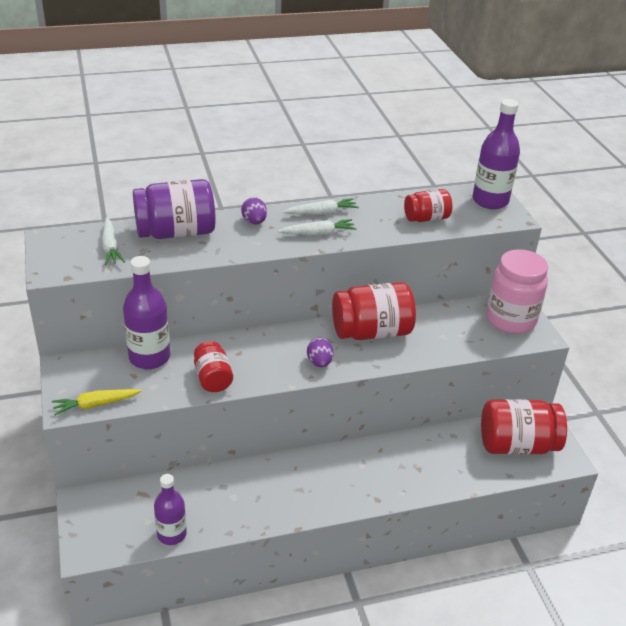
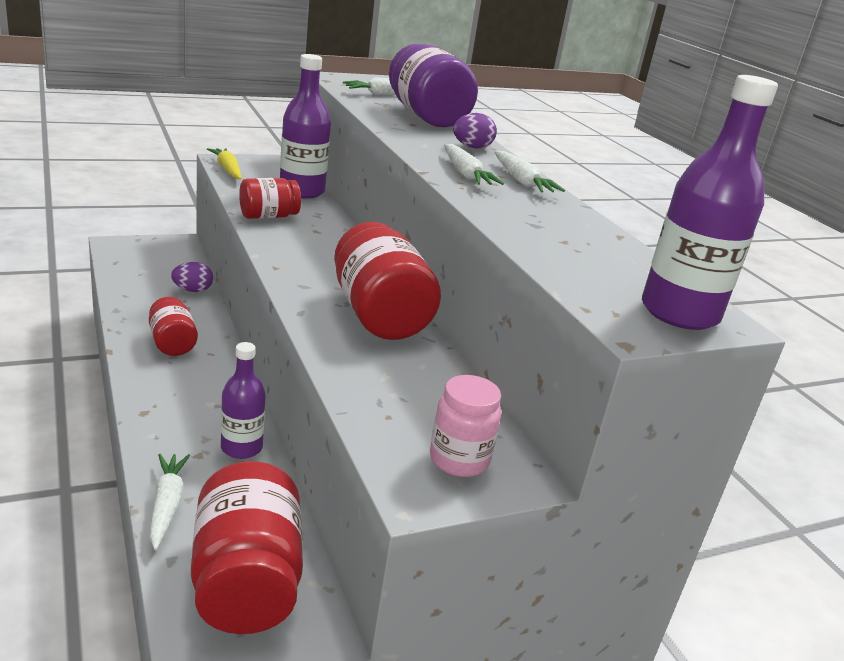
camera: 80 degrees right, 10 degrees down
(172, 534) = (123, 281): purple bottle -> purple bottle (241, 448)
(319, 362) = (303, 274): purple egg -> purple egg (192, 290)
(426, 218) = (562, 246): red jar -> red jar (172, 343)
(467, 480) = (167, 505): none -> white carrot
(510, 320) = (459, 460): pink jar -> pink jar, size x0.58

